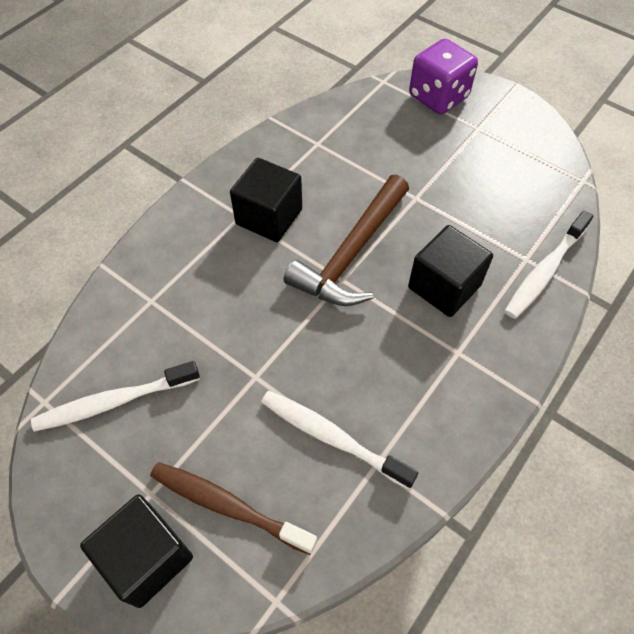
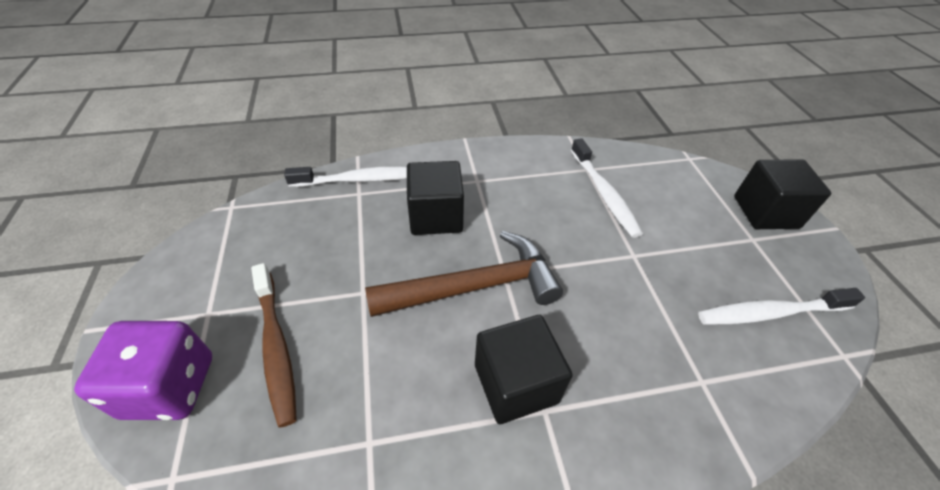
camera: 140 degrees left, 10 degrees down
(114, 401) = (770, 313): white toothbrush -> white toothbrush turned 150 degrees clockwise
(227, 505) = (698, 204): brown toothbrush -> brown toothbrush (276, 347)

